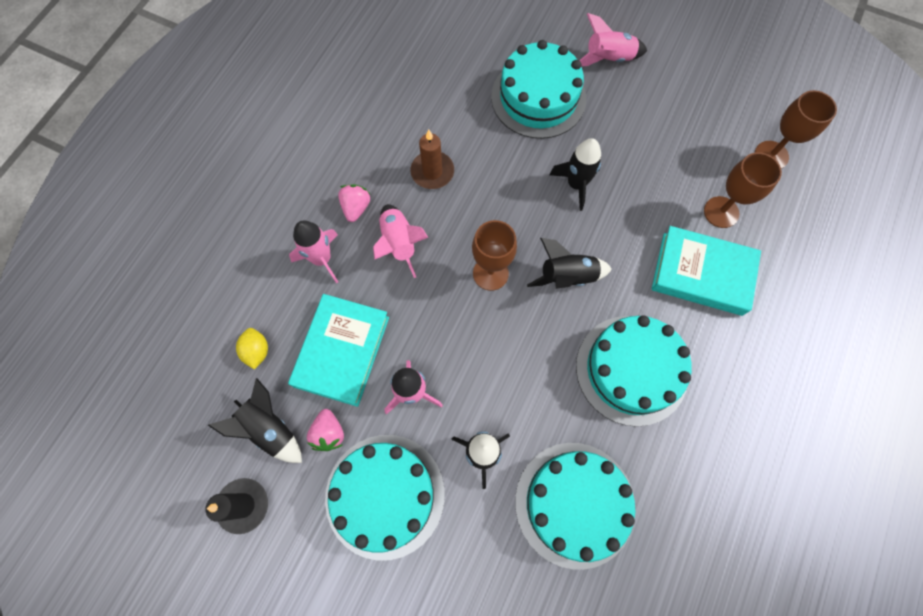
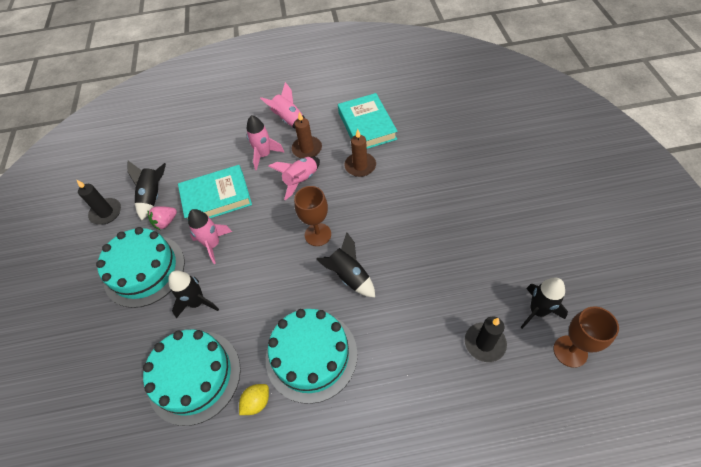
camera: 60 degrees right, 15 degrees down
(257, 351) = (192, 164): yellow lemon -> yellow lemon (257, 402)
(356, 208) = (307, 149): pink strawberry -> brown candle
(538, 97) = (463, 182): turquoise cake -> none
(576, 184) = (420, 240): black rocket -> black rocket (537, 311)
(608, 59) = (535, 200): pink rocket -> pink rocket (289, 120)
(702, 274) = (421, 359): turquoise book -> turquoise book (367, 126)
(721, 212) = (484, 343): brown goblet -> black candle

